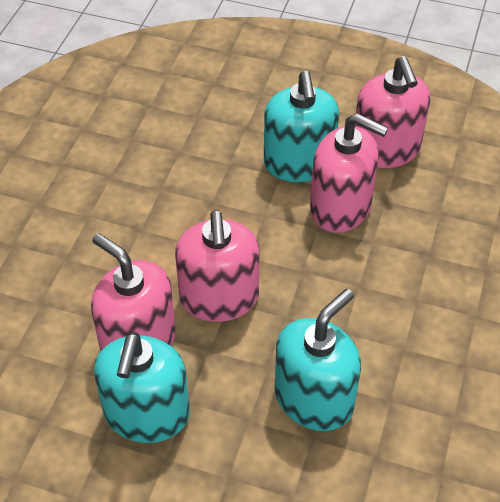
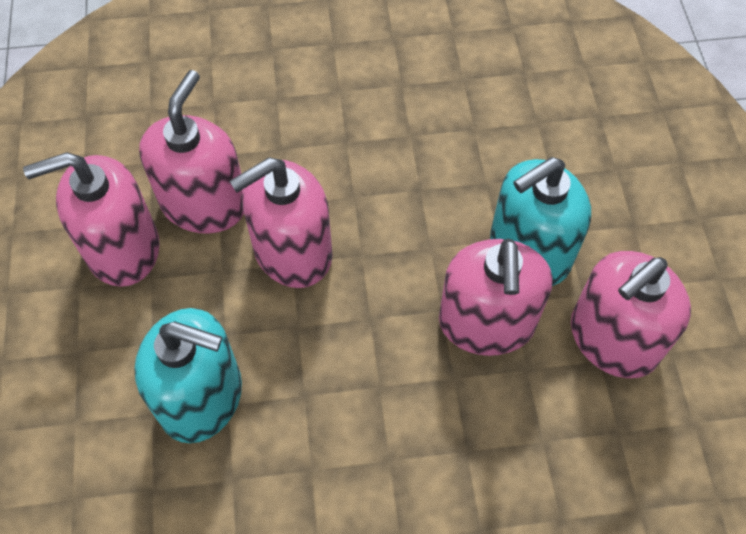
camera: 65 degrees right, 10 degrees up
(147, 414) = (123, 248): turquoise soap dispenser -> pink soap dispenser

